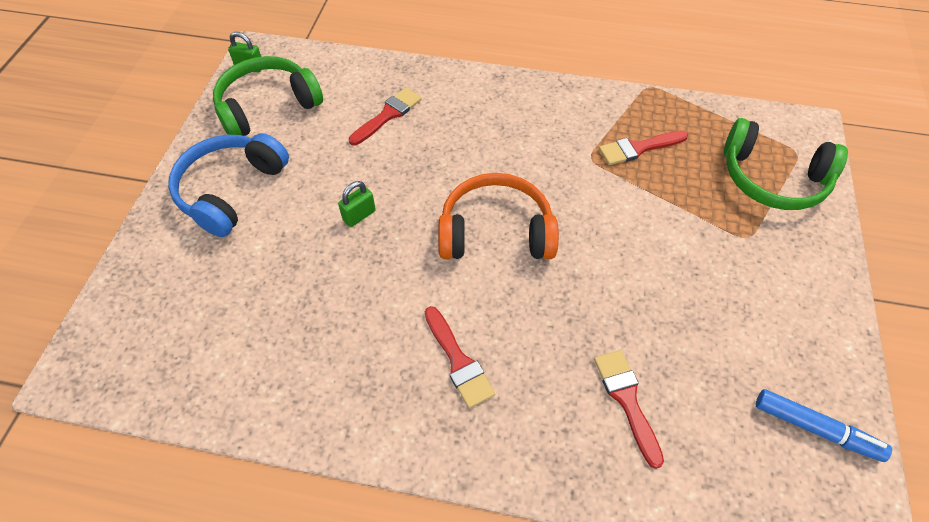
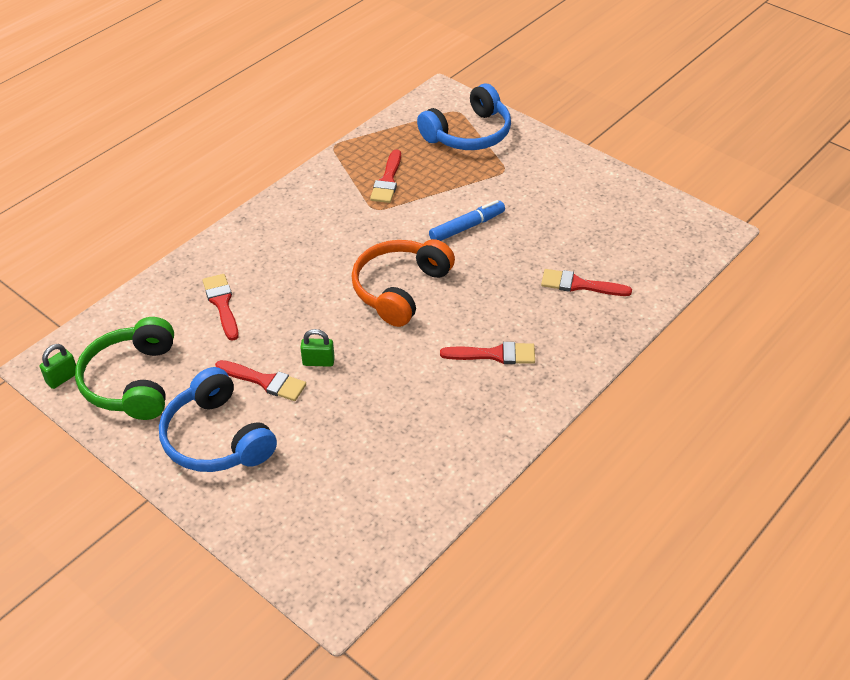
camera: 60 degrees left, 10 degrees down
(313, 189) = (265, 381): none -> red brush
(359, 215) = (318, 362): green padlock -> green padlock turned 75 degrees counterclockwise
(772, 178) = (468, 134): green headphones -> blue headphones
(815, 429) = (650, 215): blue marker -> blue marker (467, 227)

